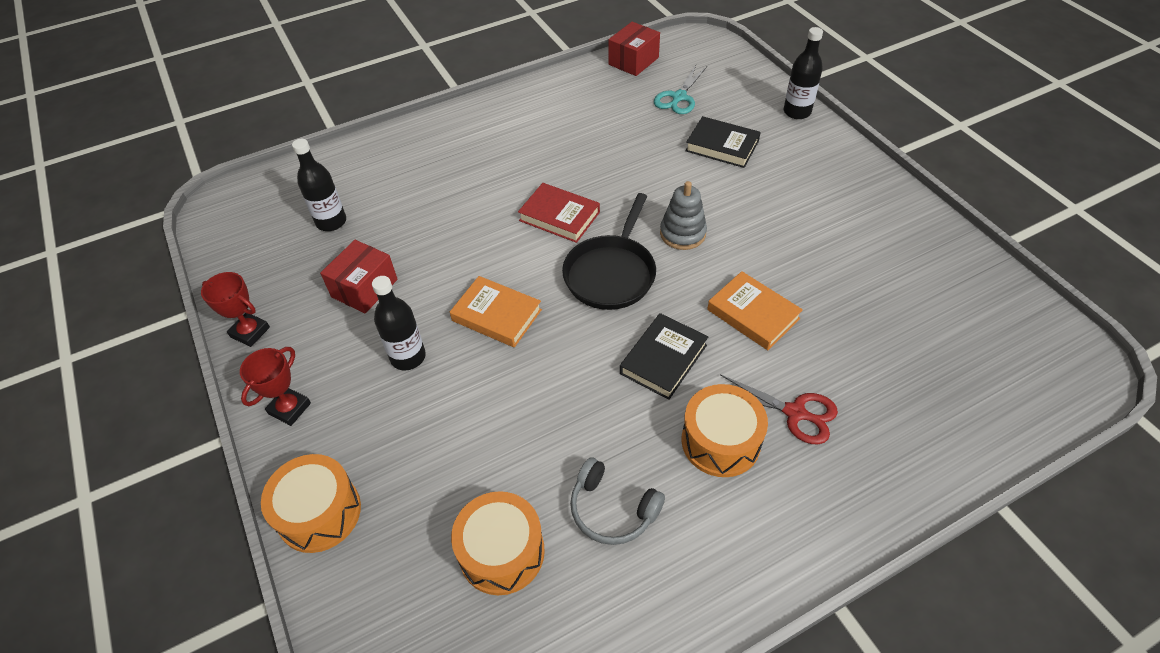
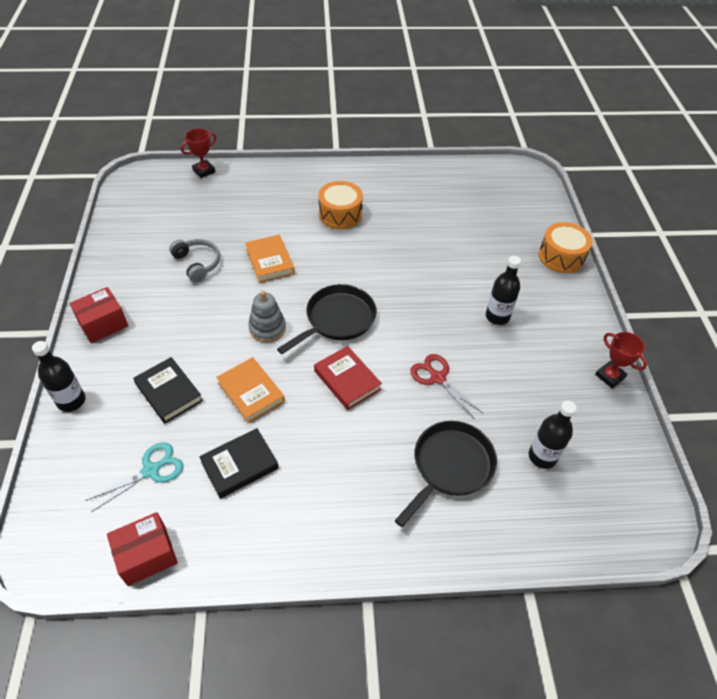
camera: 160 degrees left, 0 degrees up
(289, 408) = (578, 314): red trophy -> red trophy (204, 171)
(364, 288) = (520, 378): red box -> red box (103, 324)
(422, 184) = (450, 466): none -> black pan
(496, 315) = (429, 321): orange book -> orange book (251, 392)
(501, 552) = (471, 212): orange drum -> none
(612, 510) = (411, 209): grey headphones -> grey headphones (197, 263)
(663, 359) = (341, 258): black book -> black book (239, 465)
(795, 413) = (293, 212): red scissors -> red scissors (437, 378)

